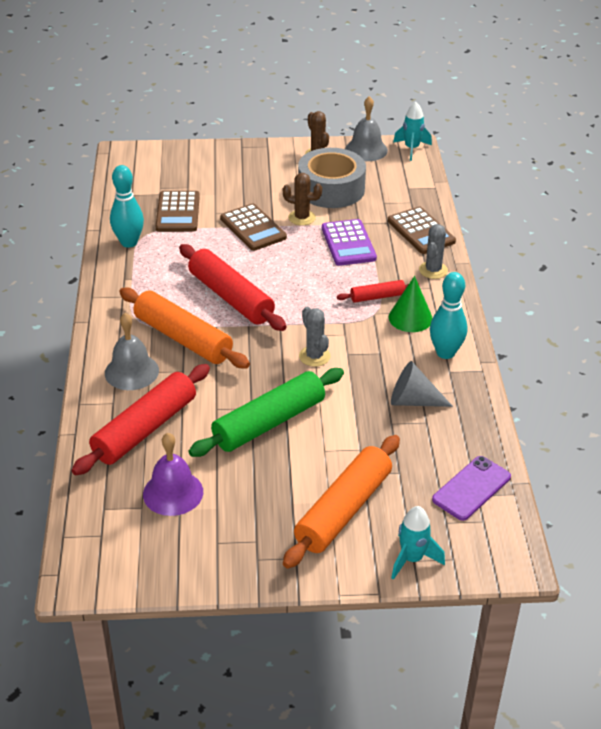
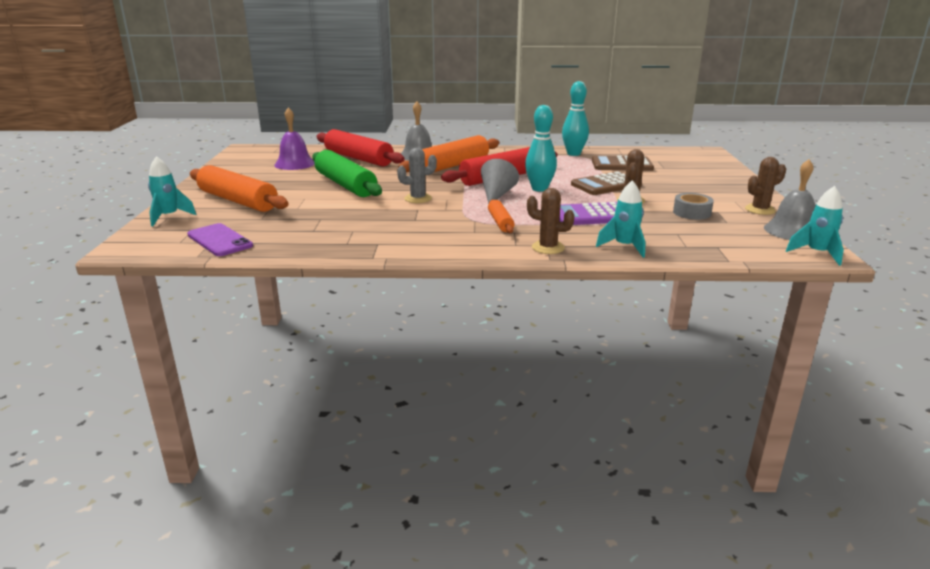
camera: 95 degrees right, 15 degrees down
(331, 189) = (691, 213): grey tape -> grey tape, size x0.50
(377, 297) = (500, 222): red rolling pin -> orange rolling pin
(410, 318) = (465, 233): green cone -> none
(413, 401) = (343, 227): grey cone -> grey cone (496, 195)
(421, 231) = (624, 247): brown calculator -> turquoise rocket
(433, 270) = (548, 248): grey cactus -> brown cactus
(445, 353) = (406, 243): turquoise bowling pin -> turquoise bowling pin (539, 189)

